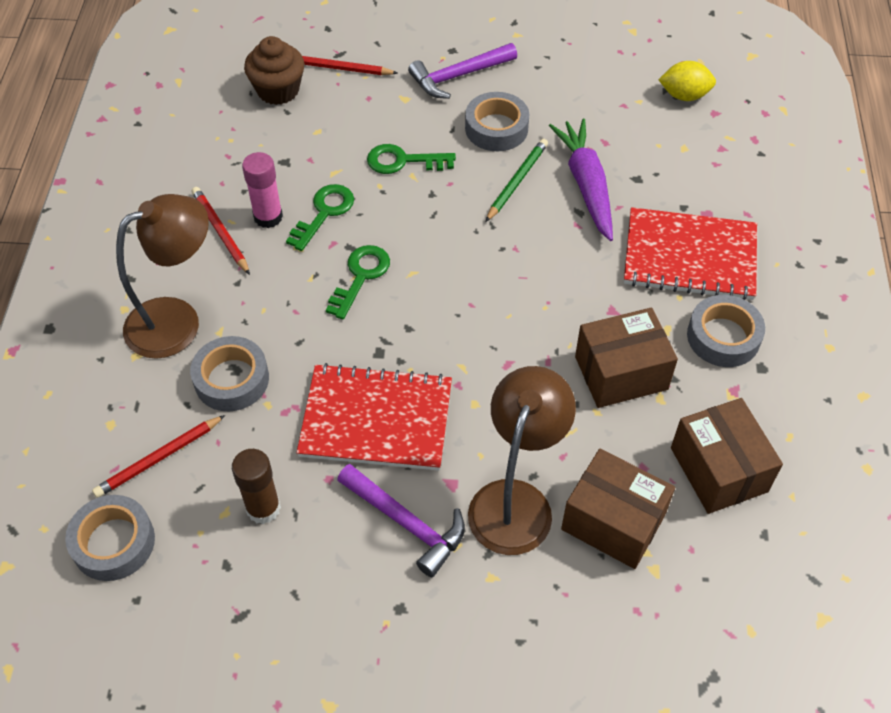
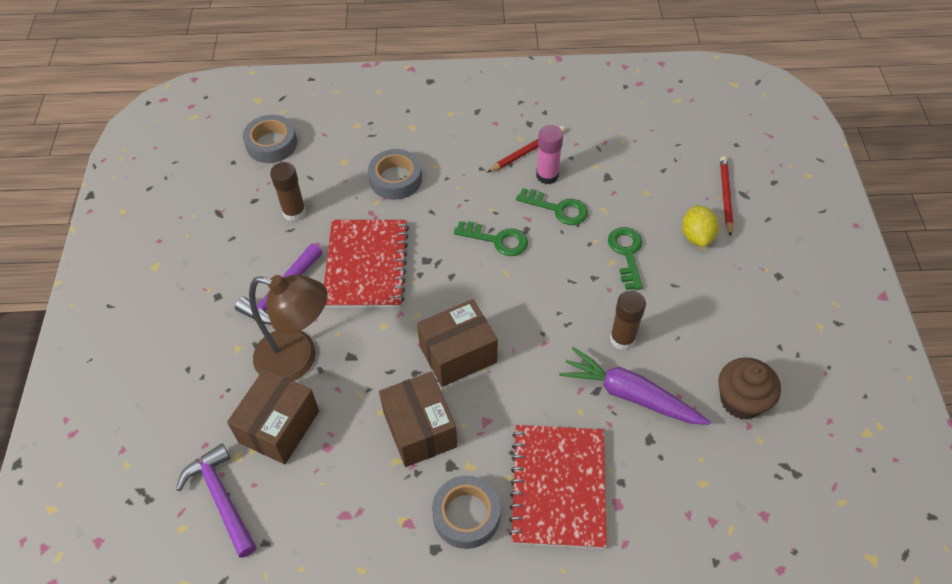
camera: 85 degrees right, 0 degrees up
(159, 458) = (331, 153): red pencil -> none
(177, 321) = (443, 142): brown lamp -> none
(278, 90) = (686, 161): brown cupcake -> brown cupcake (741, 400)
(458, 76) = (745, 283): purple hammer -> purple hammer (221, 498)
(496, 128) = (685, 318): grey tape -> none
(517, 181) = (622, 339): green pencil -> brown glue stick
(586, 185) = (630, 395): purple carrot -> purple carrot turned 135 degrees counterclockwise
(684, 95) = (781, 484): yellow lemon -> yellow lemon (696, 236)
(719, 469) = (326, 507): brown box -> brown box (458, 354)

